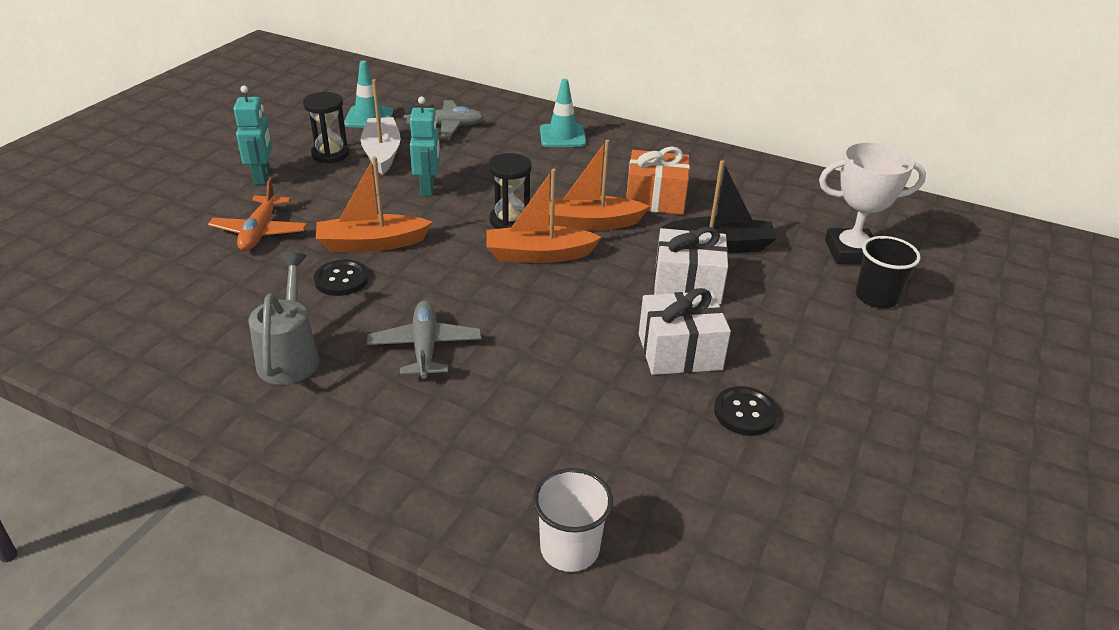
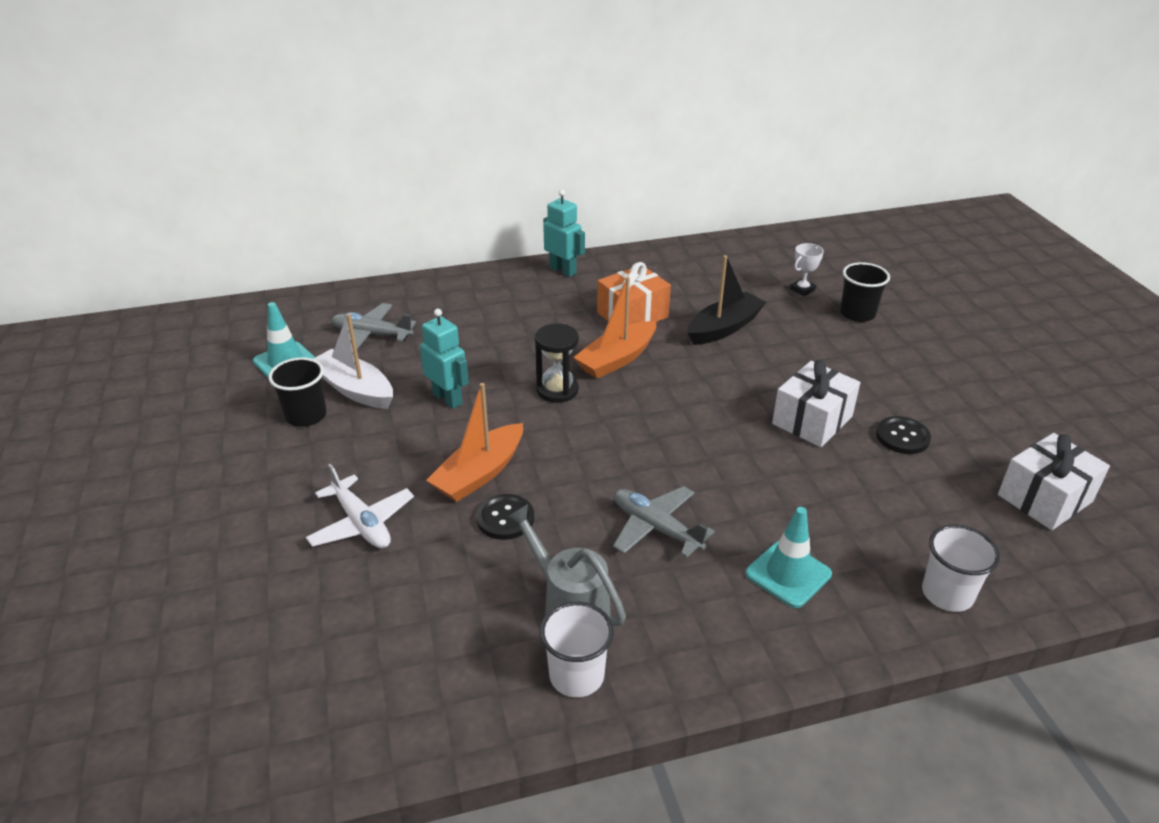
camera: 40 degrees left, 0 degrees up
(225, 398) = (576, 675): none -> white cup
(260, 232) = (362, 523): orange plane -> white plane
(262, 177) = (274, 473): turquoise robot -> turquoise robot (563, 270)
(330, 154) = (306, 416): black hourglass -> black cup
(445, 125) = (372, 335): grey plane -> grey plane turned 120 degrees counterclockwise
(538, 255) = (620, 405): orange boat -> none
(562, 136) = (486, 297): turquoise traffic cone -> turquoise traffic cone (788, 574)
(687, 284) = (747, 369): white gift -> white gift (1045, 498)
(851, 252) = (802, 289): white trophy -> white trophy, size x0.50

